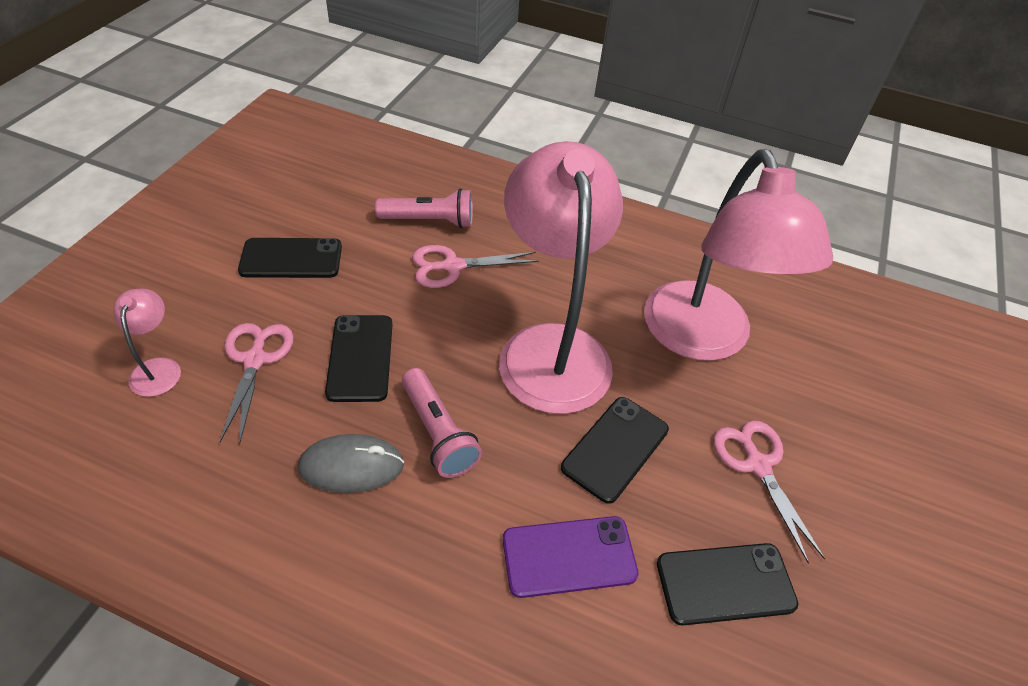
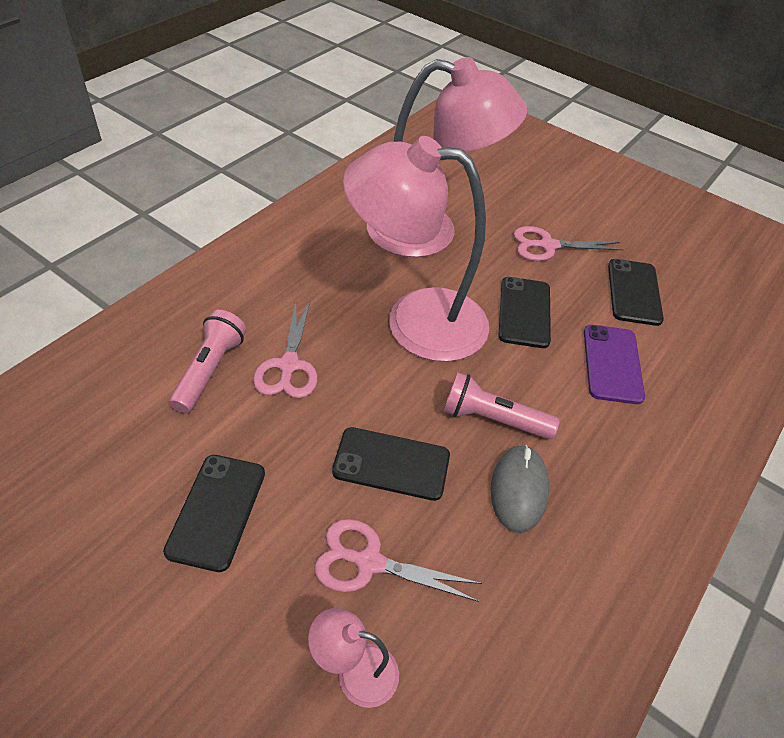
camera: 75 degrees left, 0 degrees up
(438, 433) = (492, 419): pink flashlight -> pink flashlight turned 150 degrees counterclockwise
(615, 448) = (524, 312): black phone -> black phone turned 45 degrees clockwise

